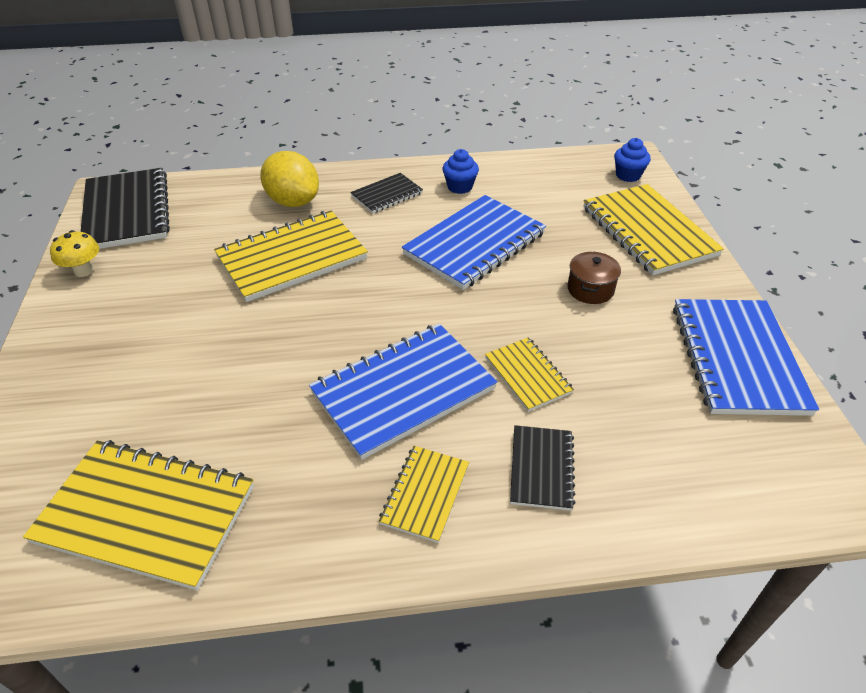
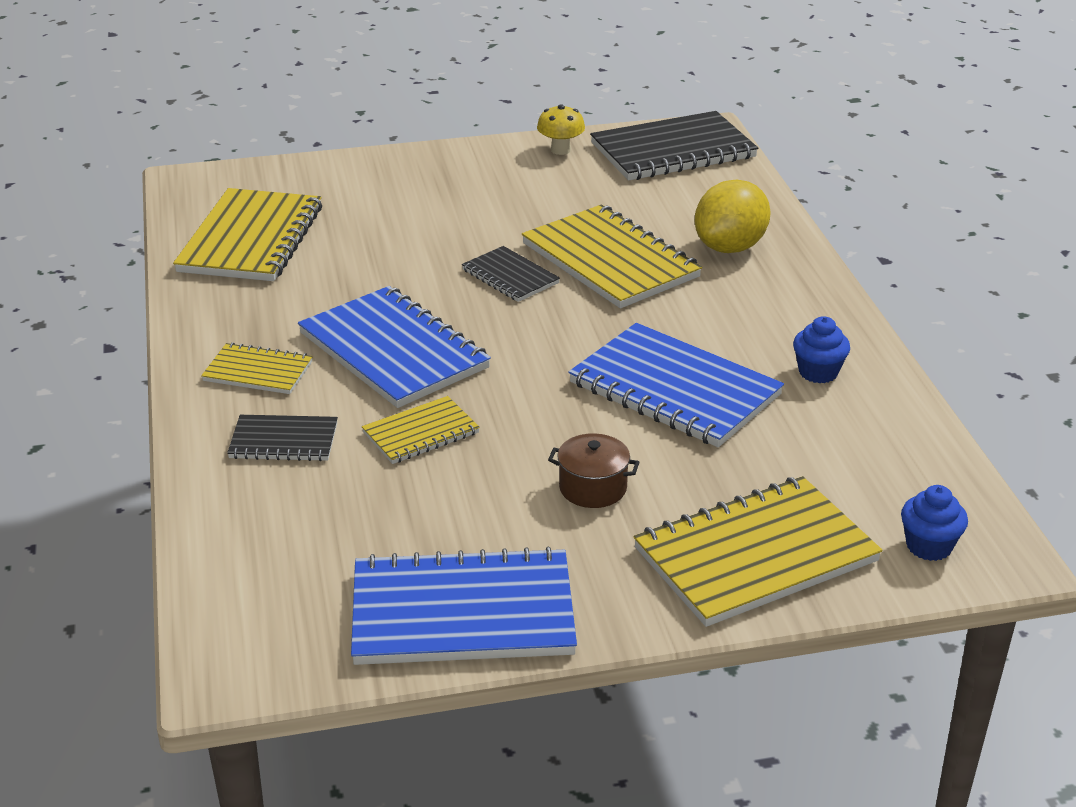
camera: 85 degrees right, 10 degrees down
(387, 195) = (772, 313): black notebook -> black notebook (510, 277)

